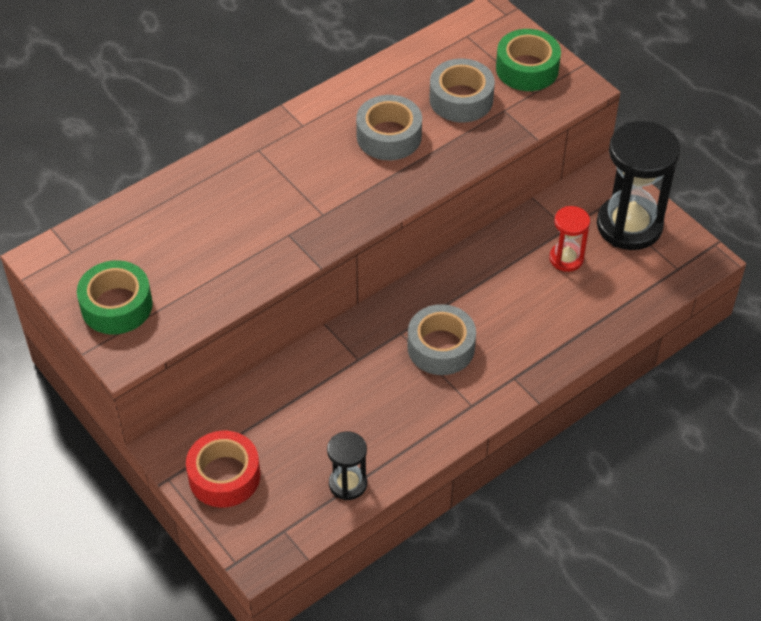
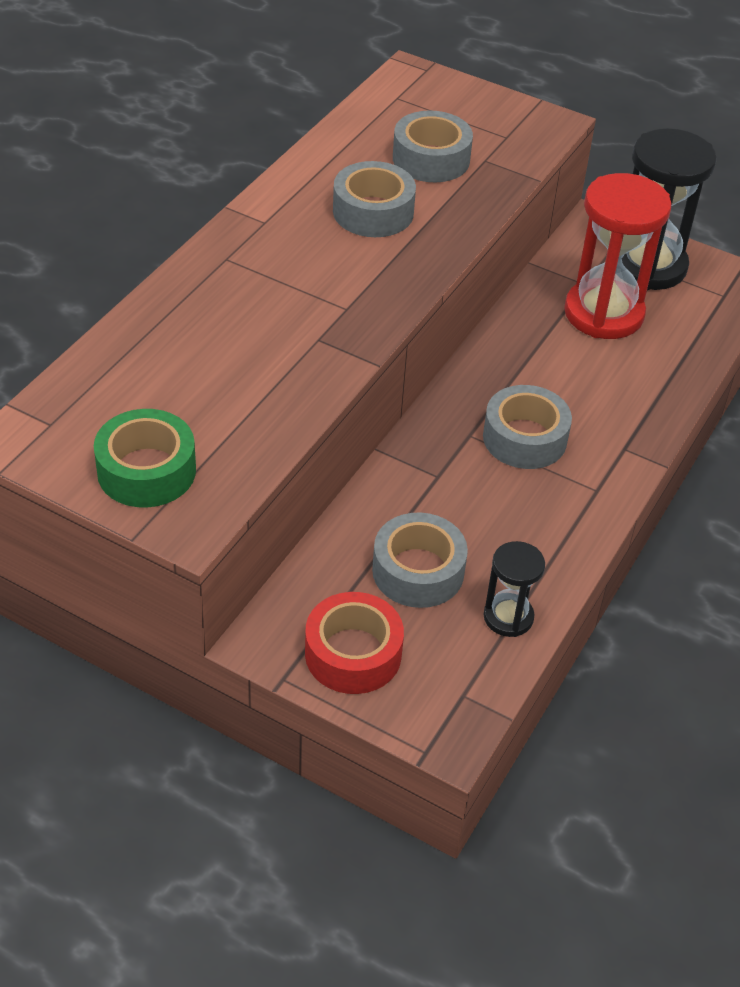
camera: 25 degrees left, 5 degrees down
(303, 429) = (418, 571): none -> grey tape
(527, 69) = (483, 116): green tape -> none
(566, 258) = (603, 313): red hourglass -> red hourglass, size x1.94

